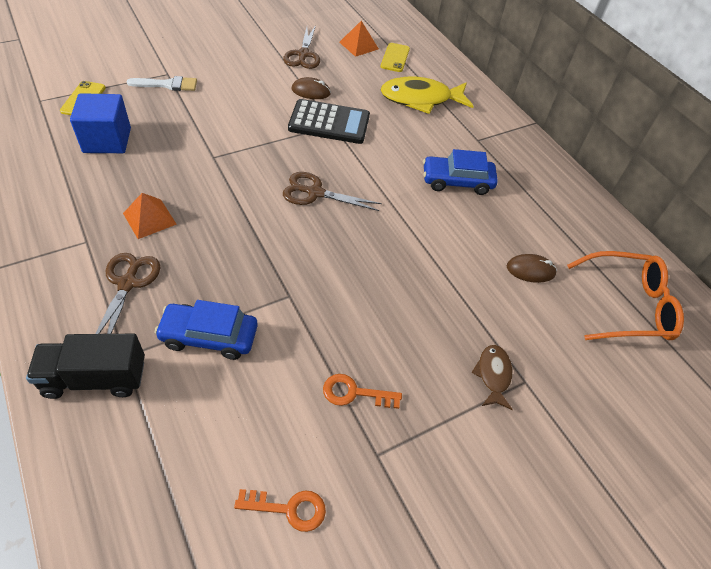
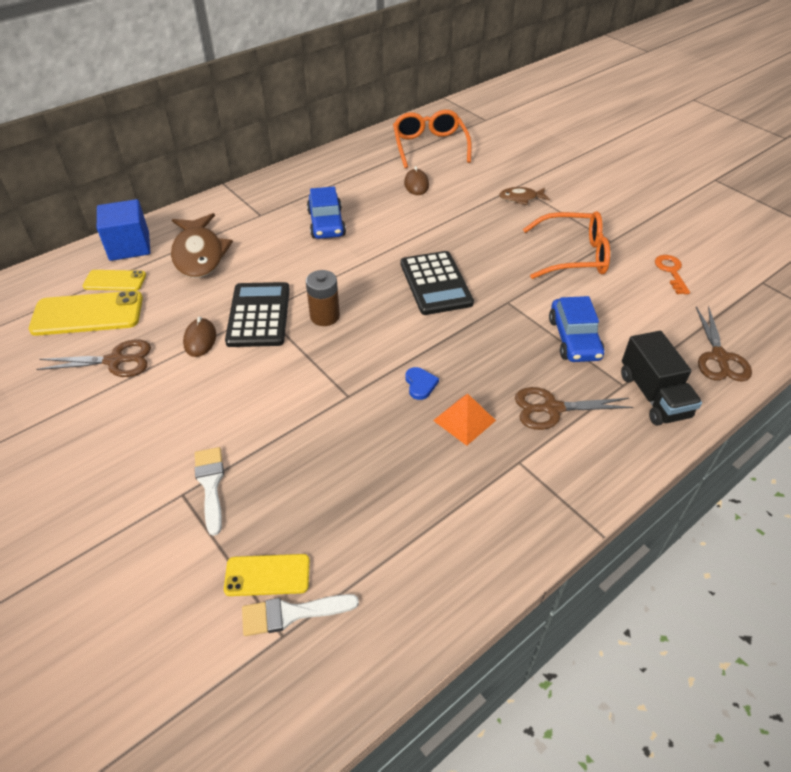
camera: 95 degrees left, 5 degrees down
(50, 105) = (291, 613): none -> white brush
(107, 140) = (350, 508): blue cube -> blue cube (129, 246)
(204, 201) = (420, 384): none -> blue heart
(314, 159) = (325, 316): none -> brown battery
(315, 193) = (376, 307): brown scissors -> brown scissors (719, 357)
(337, 243) = (435, 283): none -> black calculator
(354, 393) = (573, 255): orange key -> orange glasses
(359, 45) = (87, 314): orange pyramid -> yellow phone
(420, 99) = (199, 254): yellow fish -> brown fish

